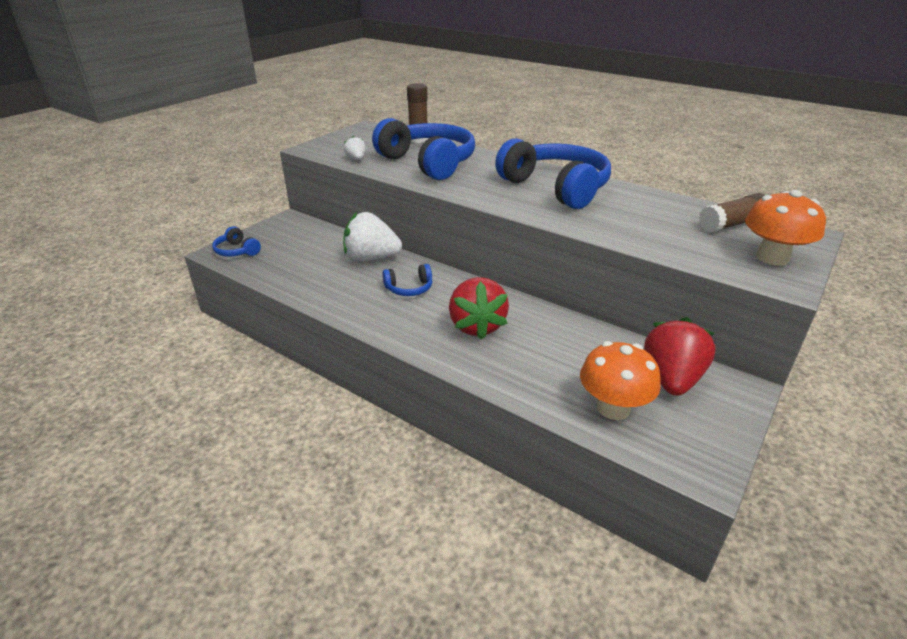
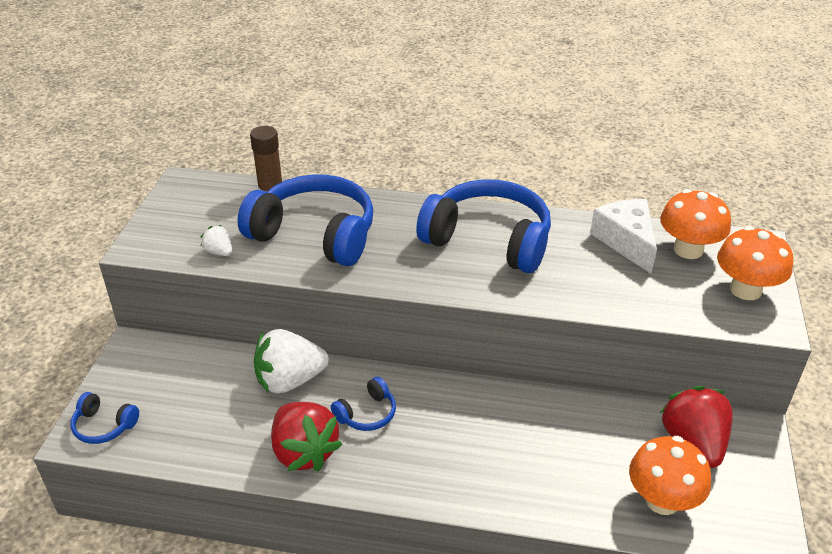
camera: 25 degrees left, 5 degrees up
(476, 326) = (474, 443): red strawberry -> red strawberry (304, 452)
(675, 209) = (626, 242): none -> white cheese
(732, 224) = (688, 249): brown glue stick -> orange mushroom

